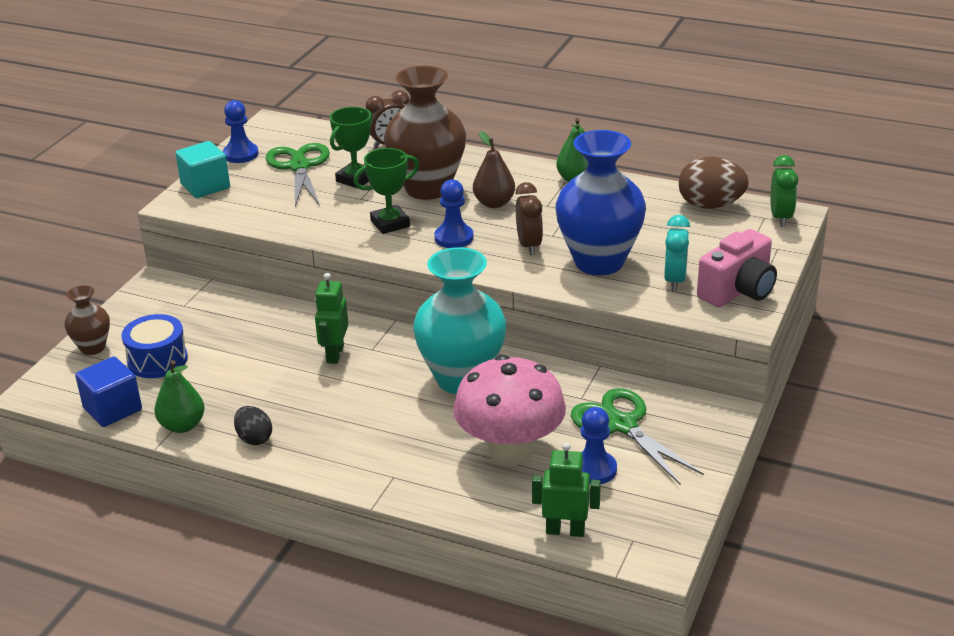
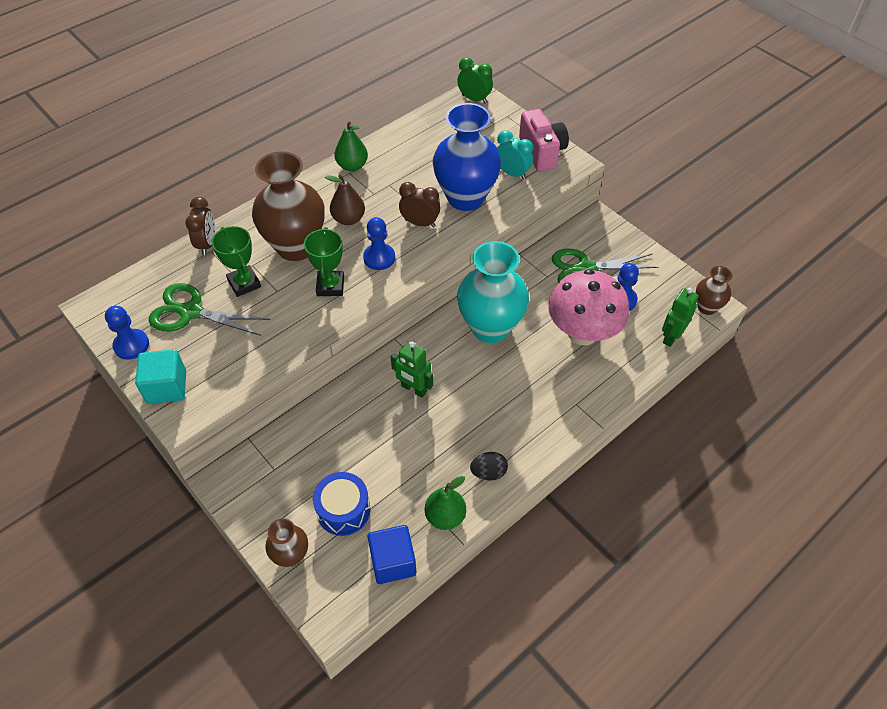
camera: 65 degrees left, 20 degrees up
(648, 552) = (707, 307): none -> brown vase
(710, 205) = (436, 120): brown egg -> none

